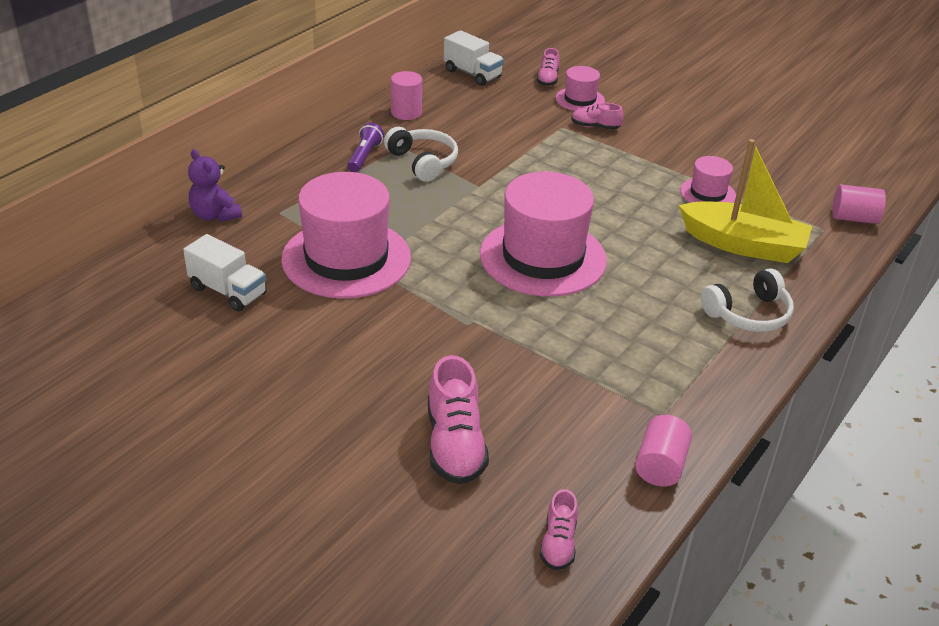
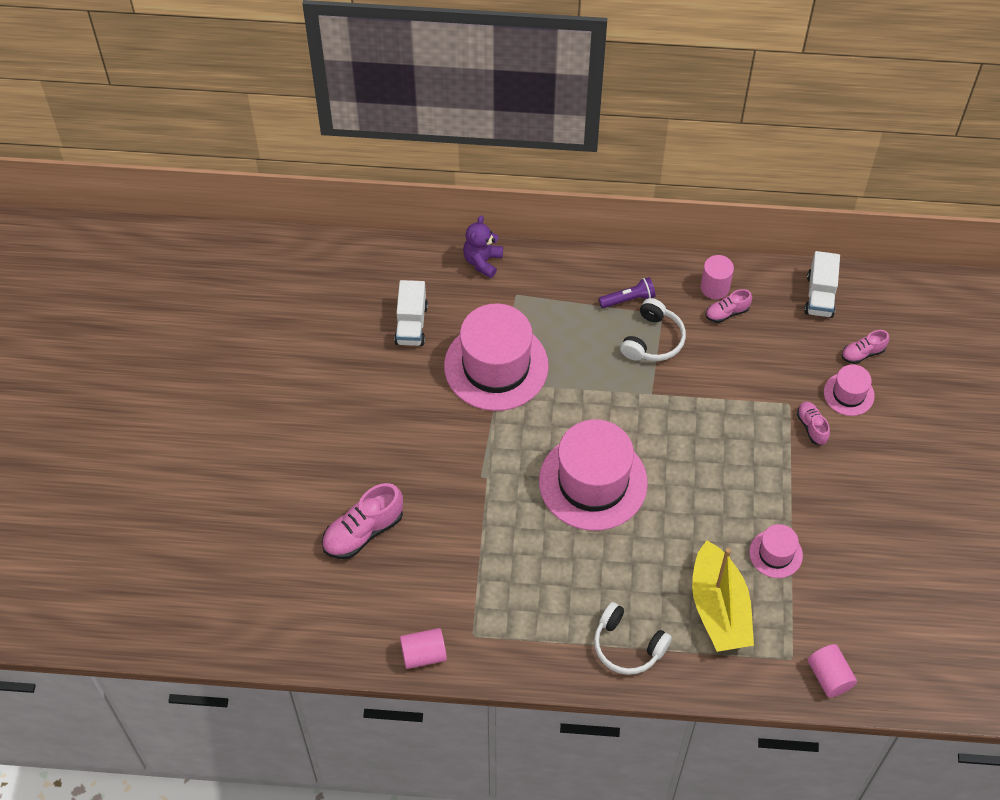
camera: 60 degrees right, 20 degrees up
(558, 543) = (320, 628): pink shoe -> pink shoe (727, 312)

